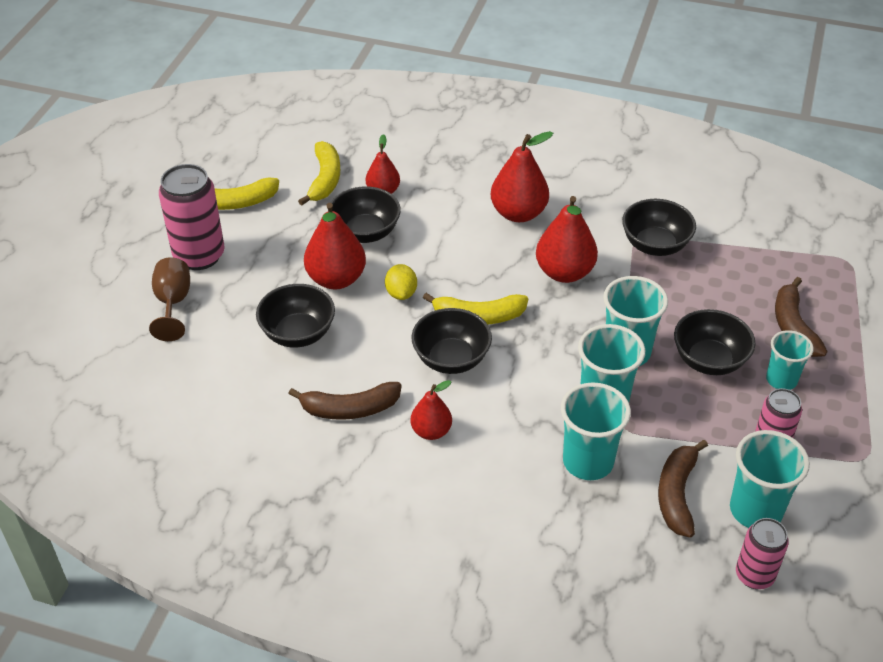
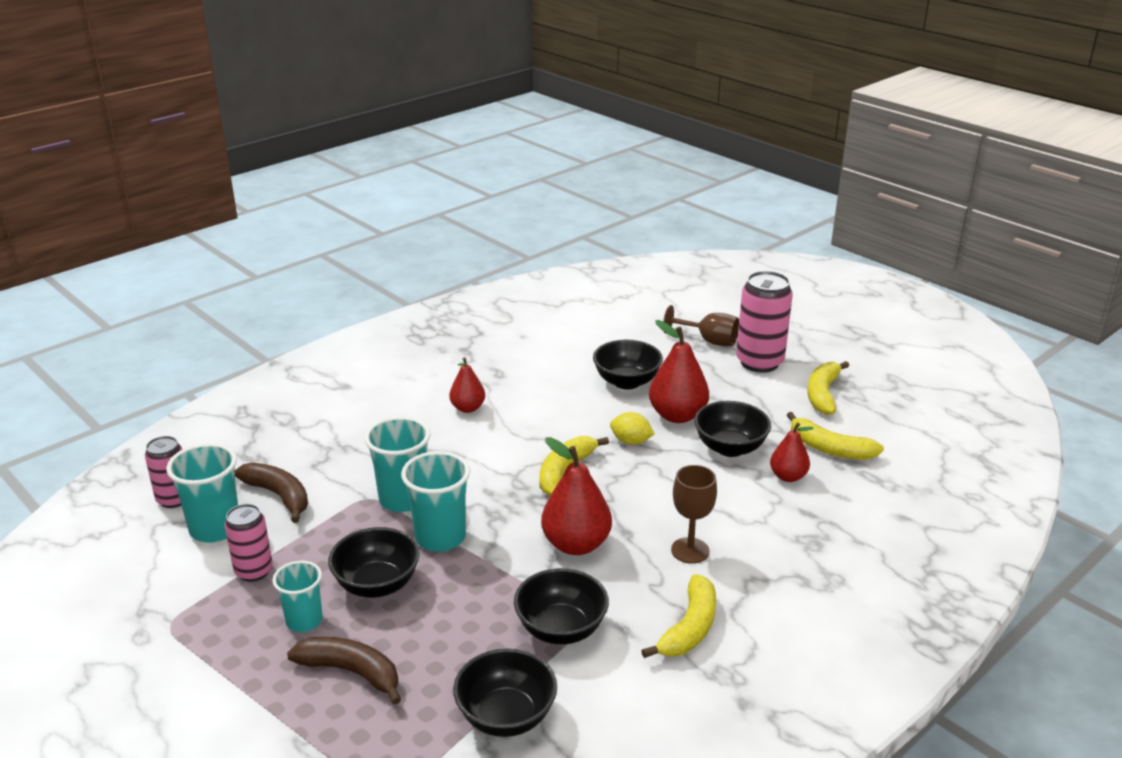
camera: 120 degrees right, 15 degrees down
(349, 409) = (526, 382): brown banana -> none
(451, 359) = (530, 441): black bowl -> black bowl (506, 716)
(518, 213) = (690, 550): red pear -> brown goblet
(588, 462) = (358, 466): turquoise cup -> none
(597, 189) = (689, 628): none -> yellow banana

